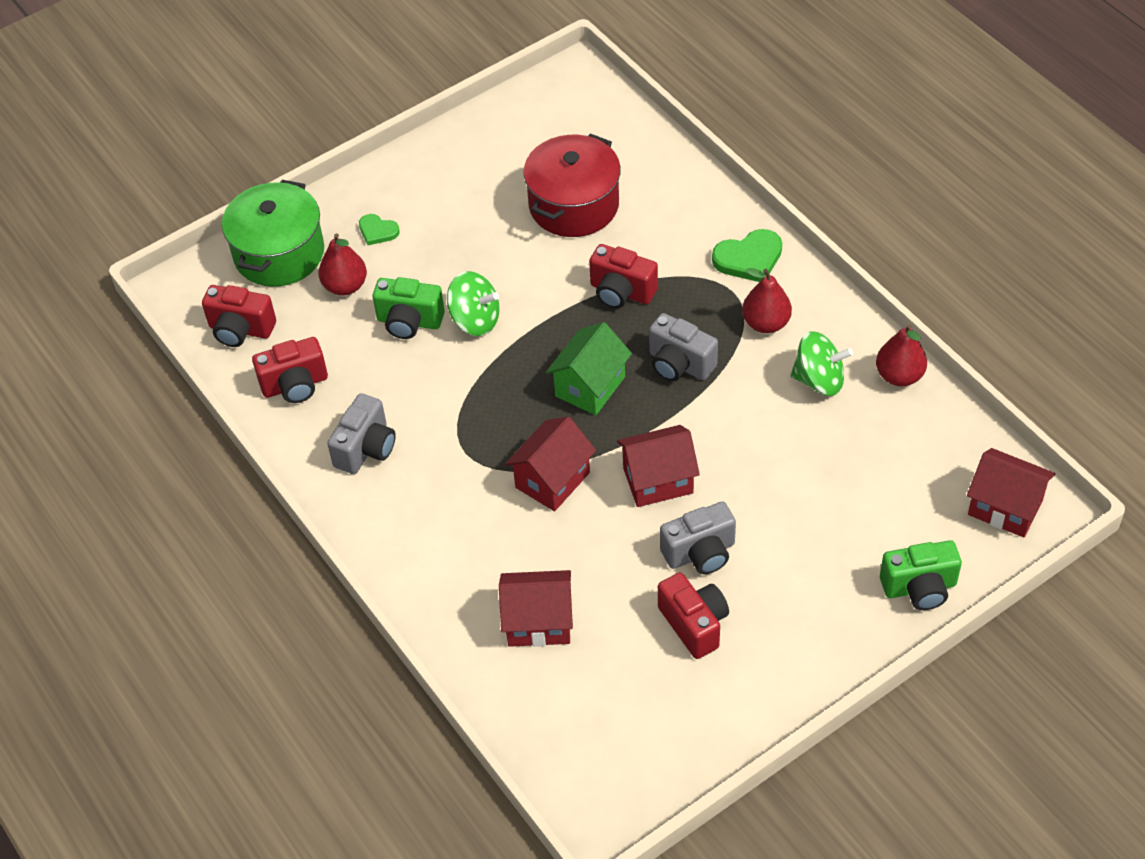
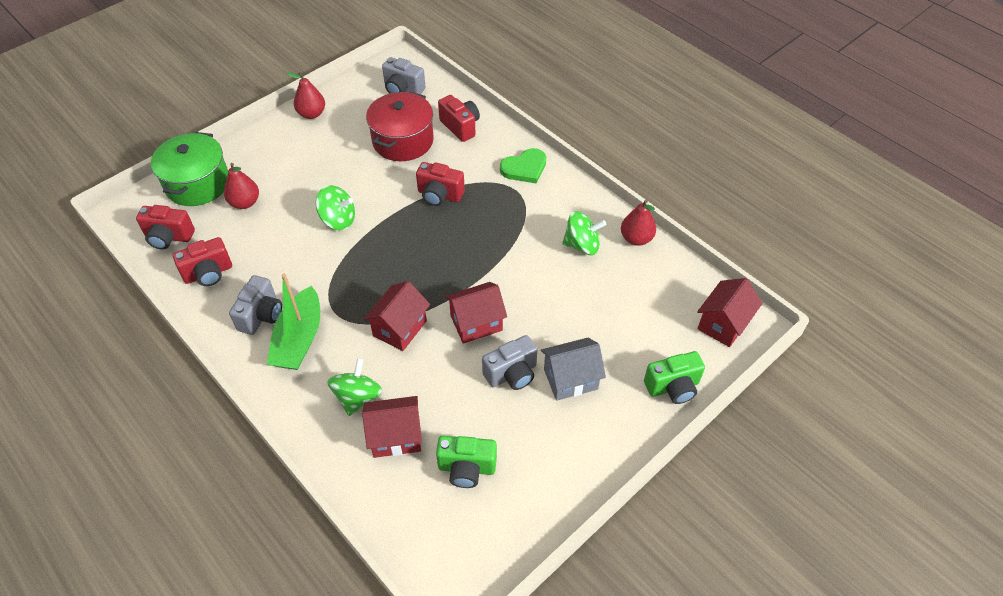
camera: 10 degrees left, 0 degrees up
(377, 231) = (267, 165): green heart -> none
(409, 322) = (291, 224): green camera -> green camera (466, 468)
(416, 485) = (299, 339): none -> green boat
(491, 568) = (357, 397): none -> green spinning top
(590, 386) = (422, 260): green house -> none
(679, 364) = (484, 241): grey camera -> grey camera (403, 89)
(694, 624) = (513, 428): red camera -> red camera (460, 127)
(766, 323) = (541, 209): red pear -> red pear (311, 114)
(779, 566) = (570, 379): none -> grey house
(1005, 507) = (723, 324): red house -> red house turned 75 degrees counterclockwise

